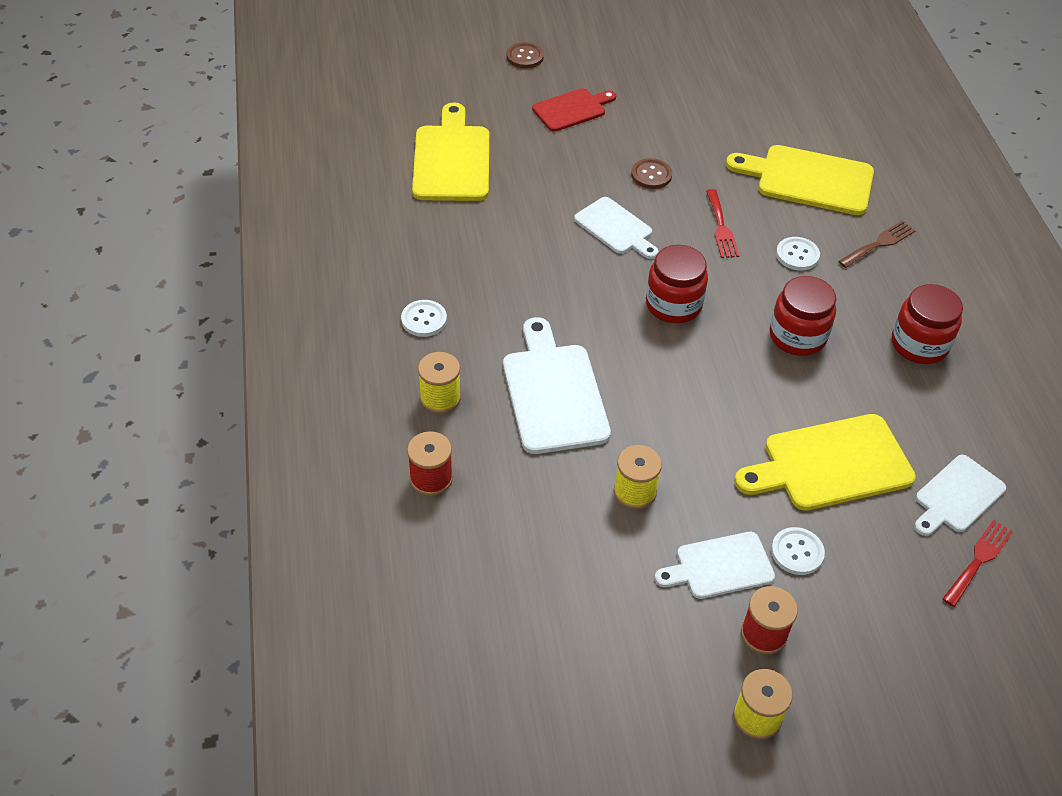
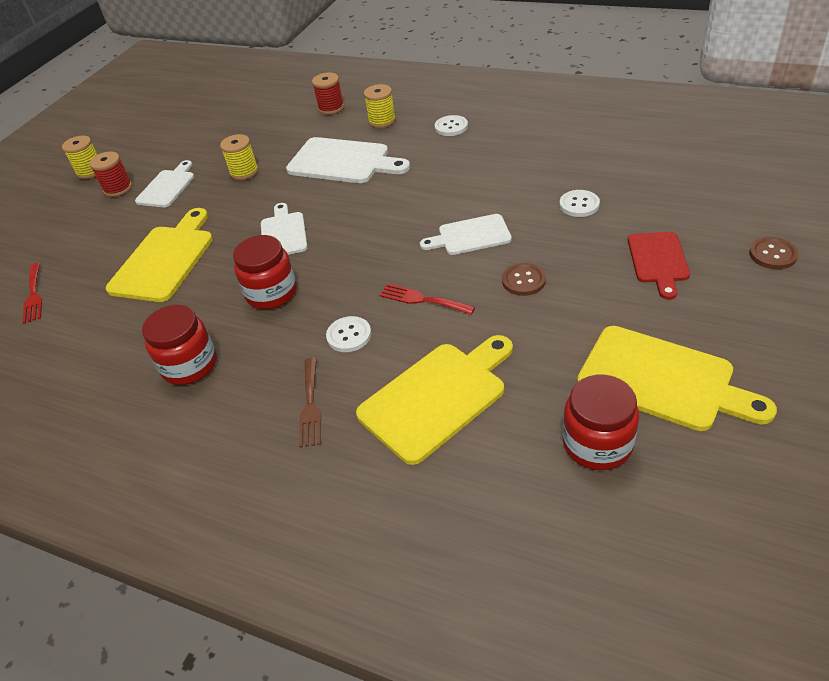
camera: 130 degrees right, 5 degrees down
(451, 159) = (619, 172): yellow cutting board -> yellow cutting board (662, 379)
(673, 305) = (364, 238): red jar -> red jar (597, 443)
(797, 552) = (137, 219): white button -> white button (579, 205)
(957, 496) = (74, 310): white cutting board -> white cutting board (283, 233)

